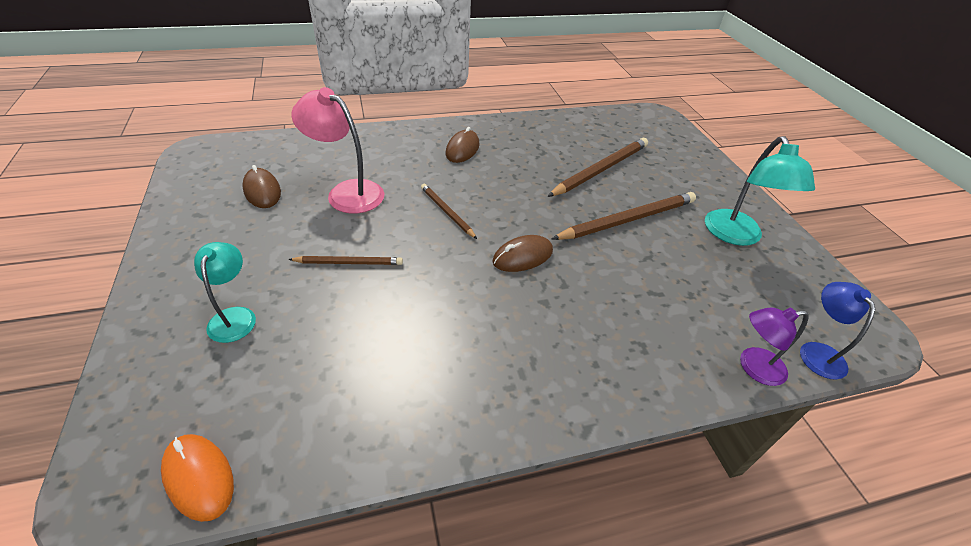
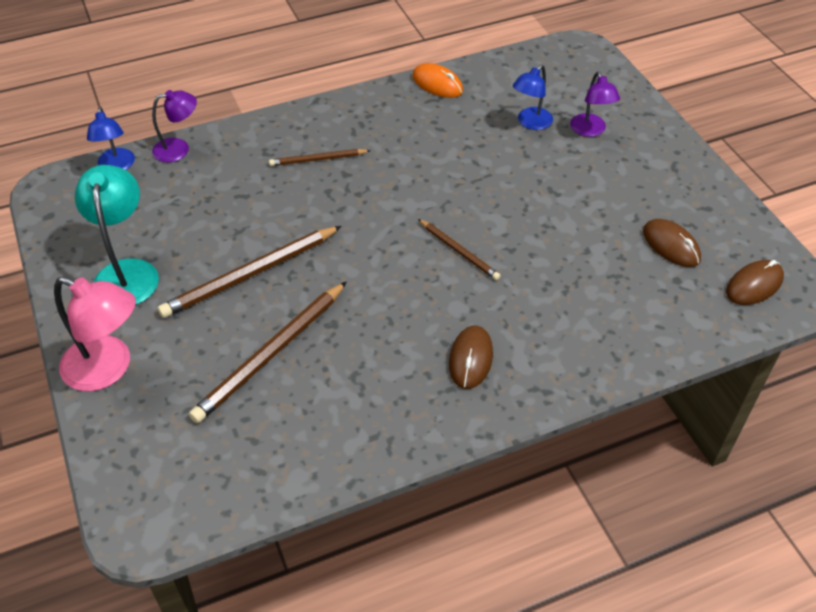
camera: 175 degrees right, 5 degrees up
(199, 477) = (539, 57): orange mouse -> orange mouse (437, 84)
(234, 316) = (590, 130): turquoise lamp -> purple lamp
(300, 340) = (530, 123): none -> blue lamp
(347, 192) = (580, 259): pink lamp -> pink lamp (108, 368)
(349, 262) = (530, 183): brown pencil -> brown pencil (318, 159)
(522, 256) = (369, 212): brown mouse -> brown mouse (754, 285)

